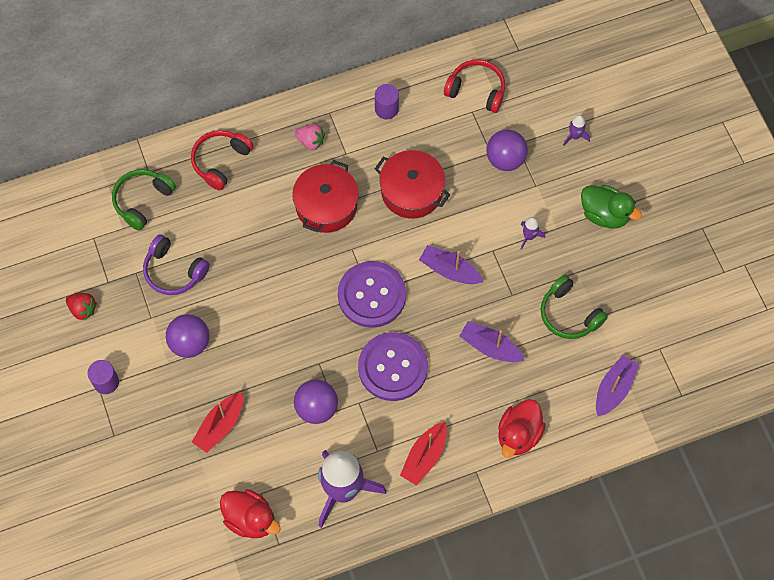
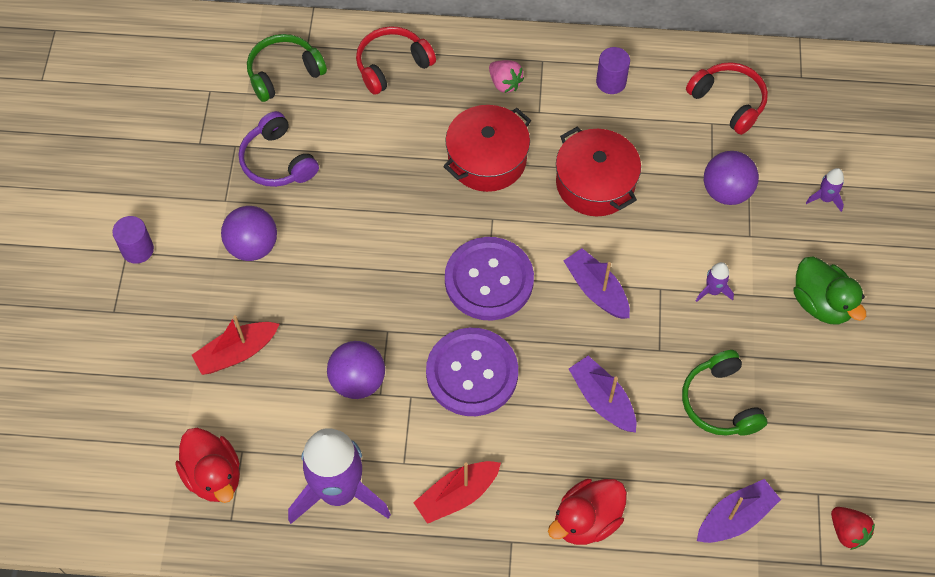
camera: 25 degrees right, 5 degrees down
(83, 309) = (156, 161): red strawberry -> red strawberry (847, 532)

